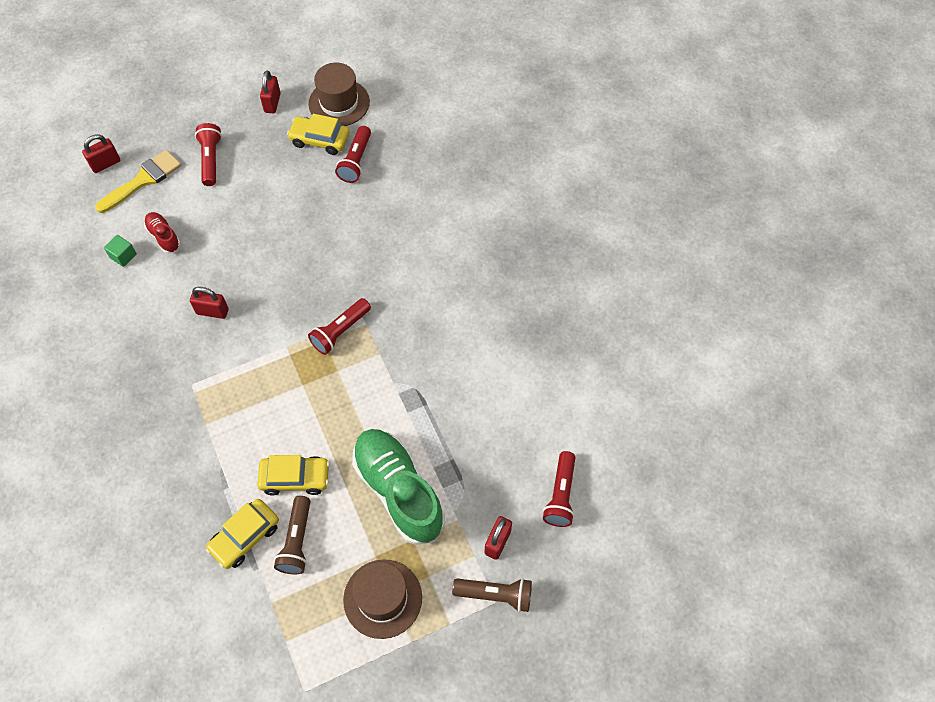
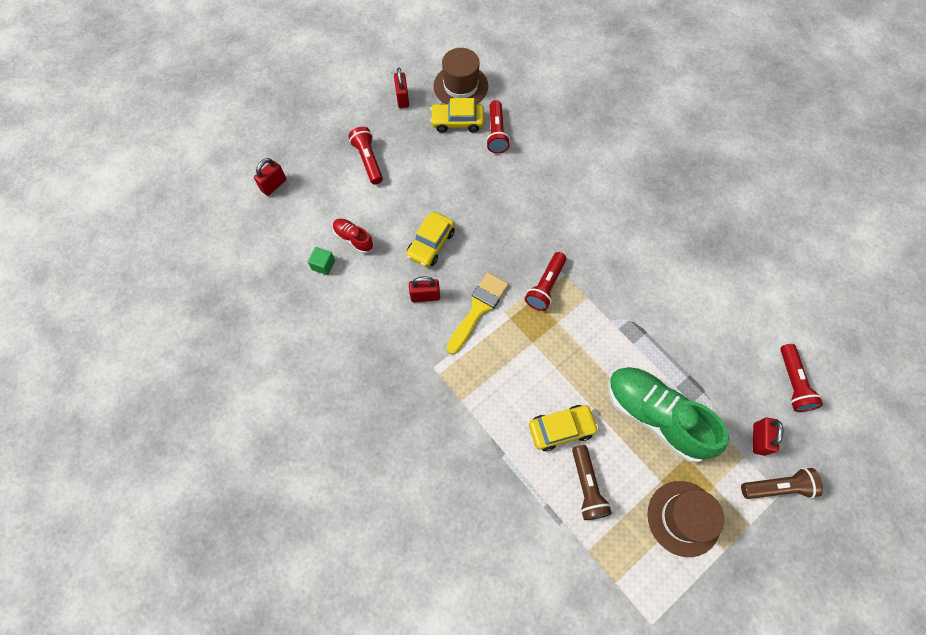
camera: 15 degrees left, 5 degrees up
(143, 180) = (314, 192): yellow brush -> yellow brush (478, 309)
(245, 537) = (539, 495): yellow car -> yellow car (431, 244)

